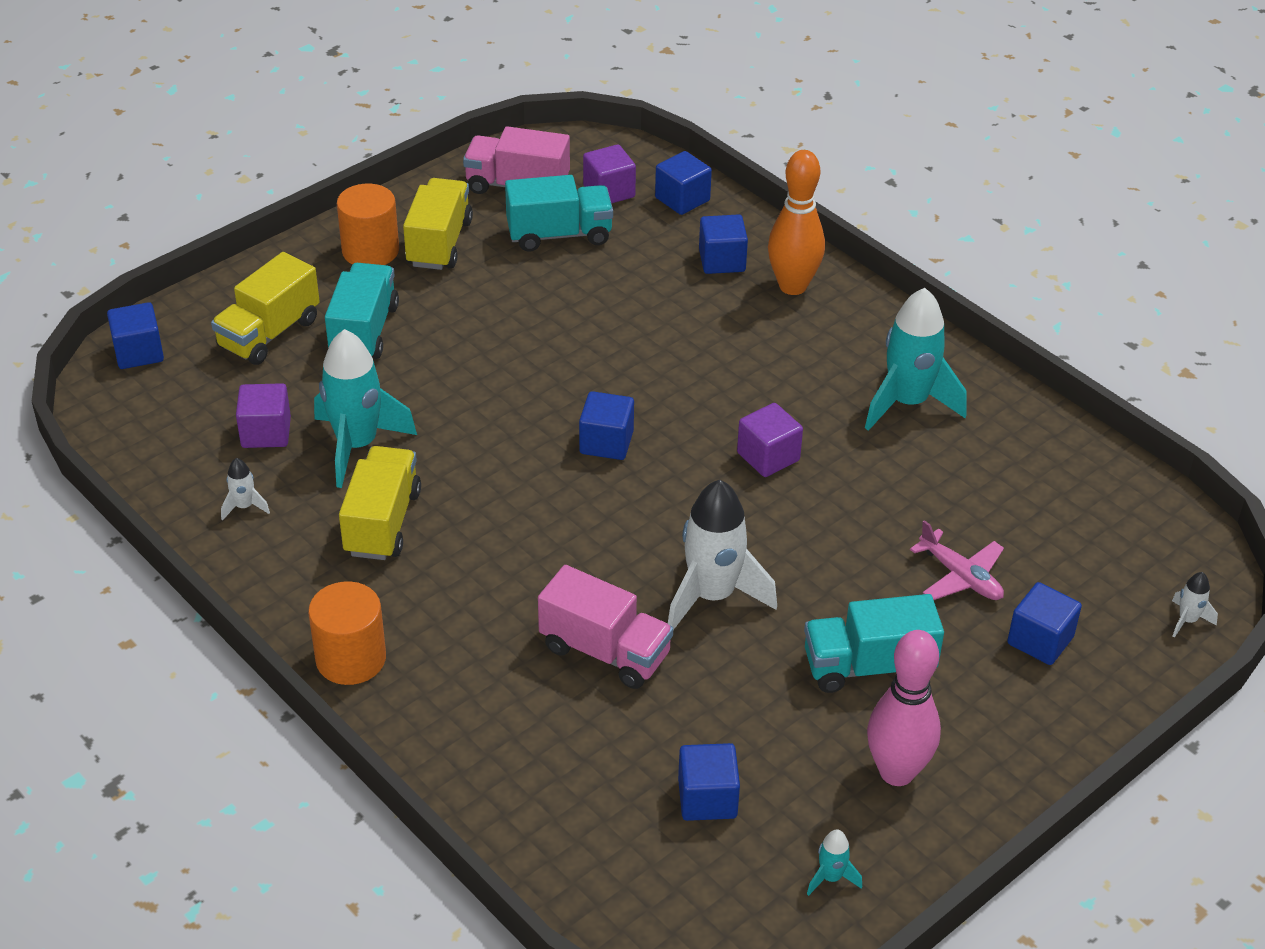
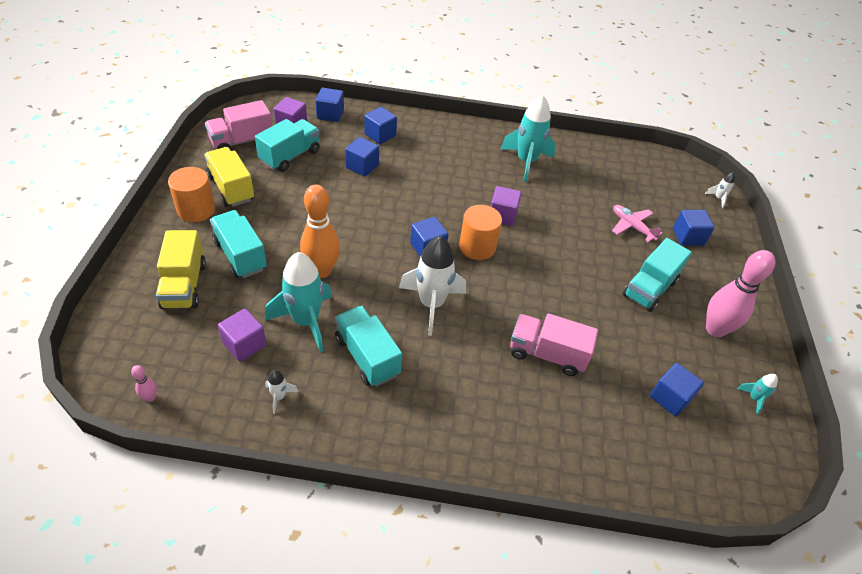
camera: 45 degrees left, 5 degrees up
(123, 432) = (150, 397): none -> pink bowling pin
(139, 352) = (108, 341): blue cube -> blue cube (362, 166)
(351, 658) = (437, 447): orange cylinder -> orange cylinder (477, 247)
(382, 522) = (367, 356): yellow truck -> turquoise truck
(605, 651) = (547, 354): pink truck -> pink truck turned 150 degrees counterclockwise
(712, 596) = (557, 295): white rocket -> white rocket (431, 304)
(792, 286) = (423, 133): orange bowling pin -> orange bowling pin (322, 271)
(960, 577) = (632, 226): pink plane -> pink plane turned 135 degrees counterclockwise

